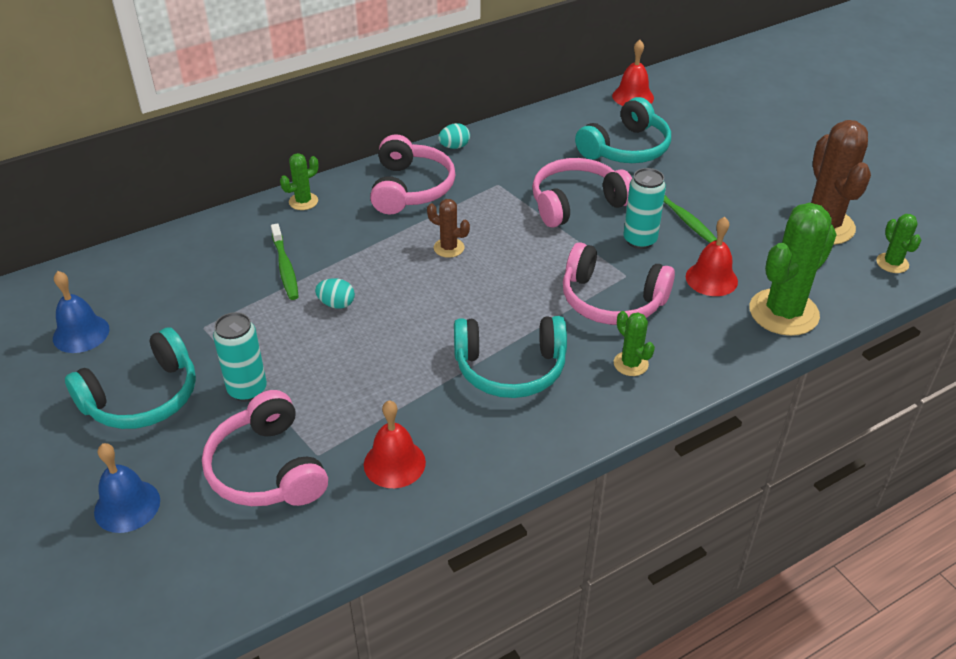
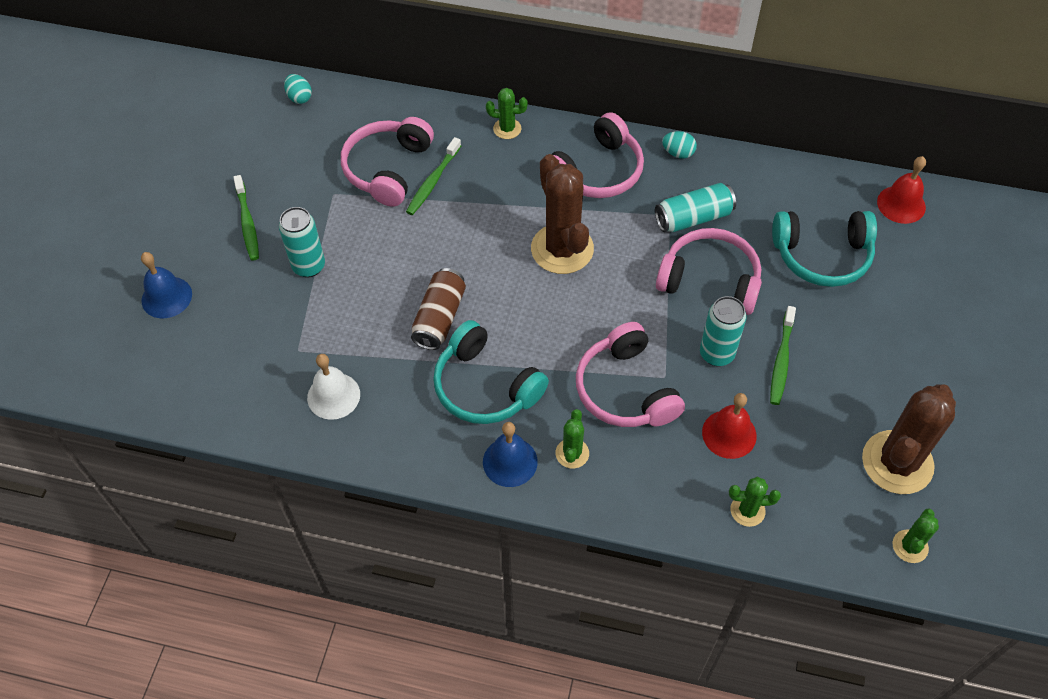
camera: 45 degrees right, 15 degrees up
(81, 333) = (261, 143): blue bell -> blue bell (510, 461)
(142, 397) = (247, 223): turquoise headphones -> green toothbrush
(267, 469) = (261, 336): pink headphones -> pink headphones (388, 169)
(336, 304) = (432, 239): turquoise egg -> turquoise egg (299, 97)
(394, 463) = (333, 396): red bell -> white bell
(412, 349) = (439, 318): none -> brown can
(449, 248) = (562, 249): brown cactus -> brown cactus, size x2.08
(516, 176) = (693, 218): none -> turquoise can
(783, 312) = (747, 510): green cactus -> green cactus, size x0.48

